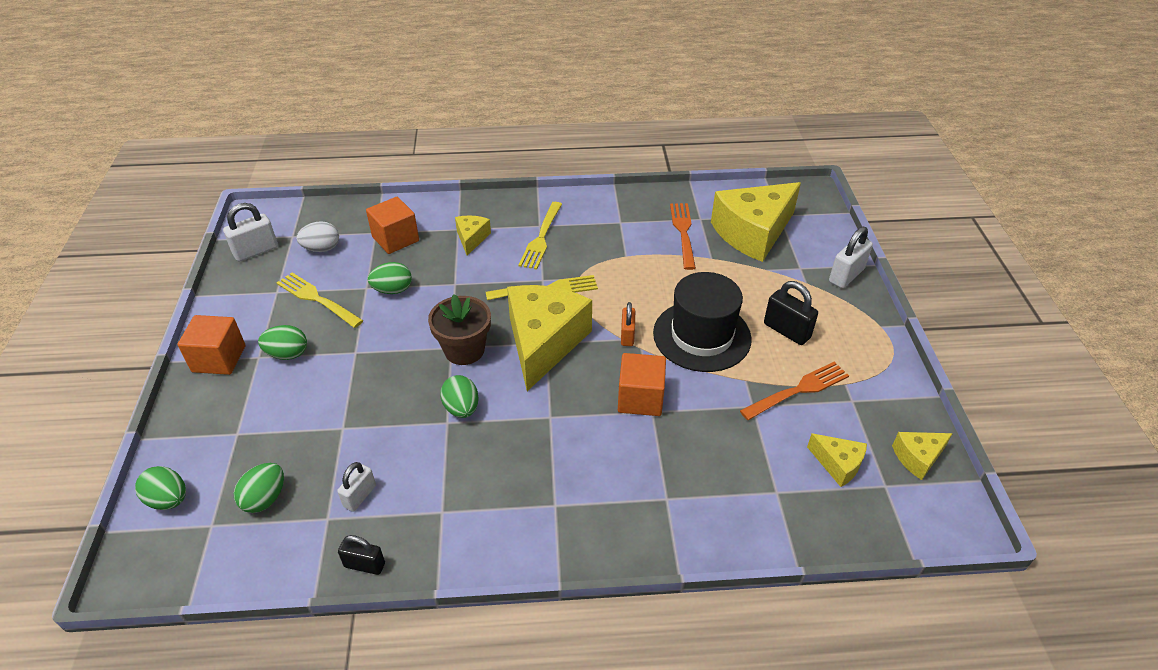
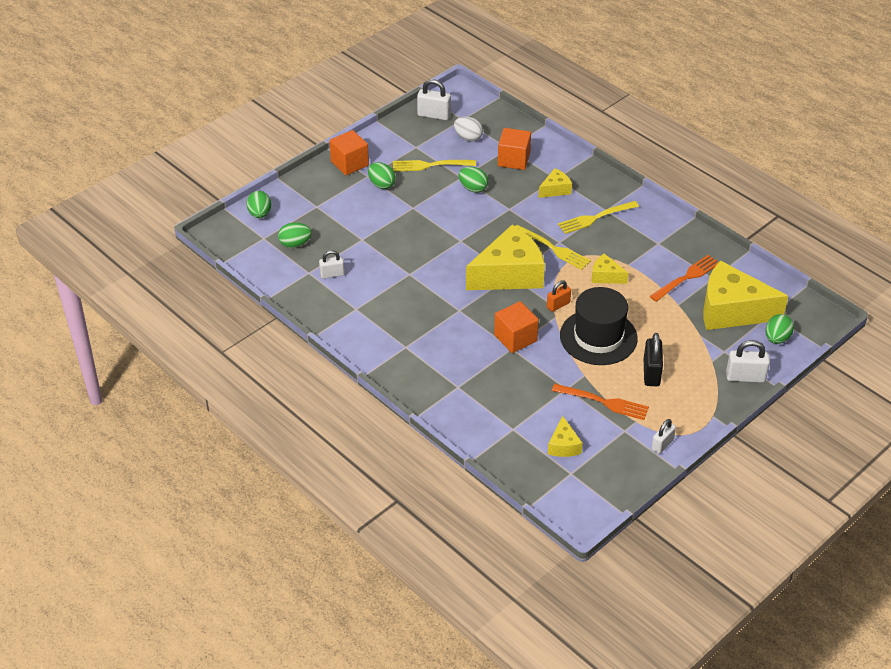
camera: 50 degrees right, 0 degrees up
(317, 299) = (430, 165): yellow fork -> yellow fork turned 90 degrees counterclockwise
(364, 565) = (300, 302): black padlock -> none
(461, 408) = (424, 273): green egg -> green egg (777, 338)
(464, 350) = (465, 247): brown flower pot -> none
(894, 385) = (662, 444): none -> white padlock
(918, 458) = (610, 479): yellow cheese -> yellow cheese (605, 276)

